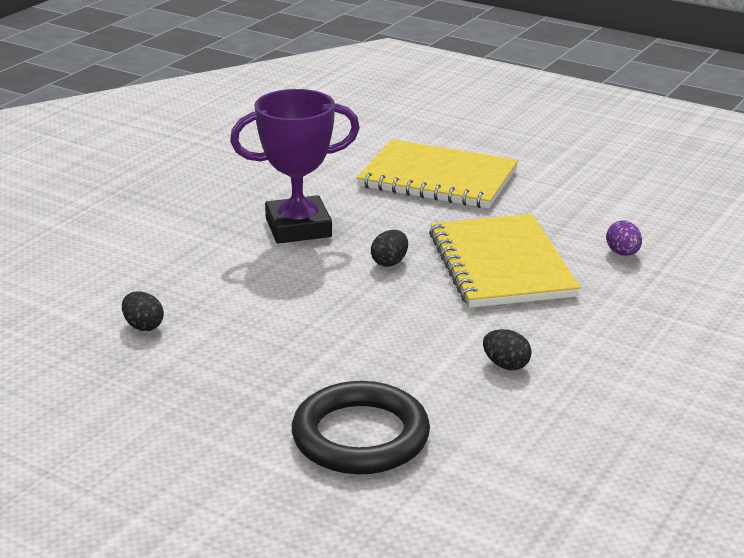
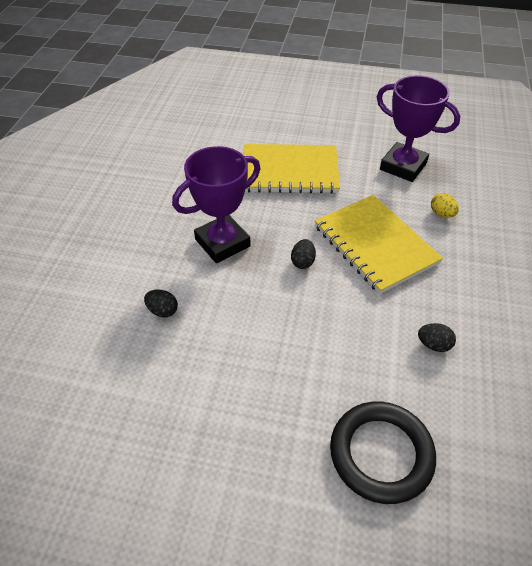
camera: 20 degrees left, 20 degrees up
(143, 326) = (163, 382): black egg -> black egg (162, 311)
(605, 199) = (403, 166): none -> purple trophy
(622, 253) = (442, 214): purple egg -> yellow egg

